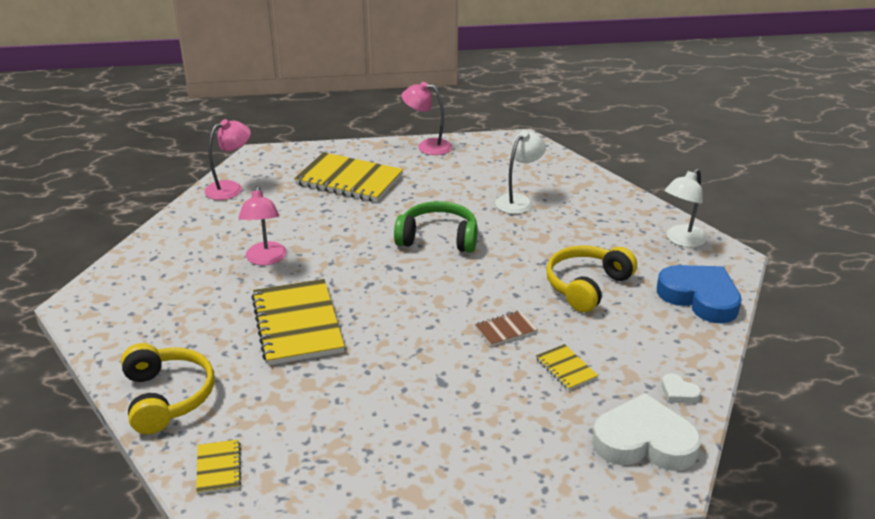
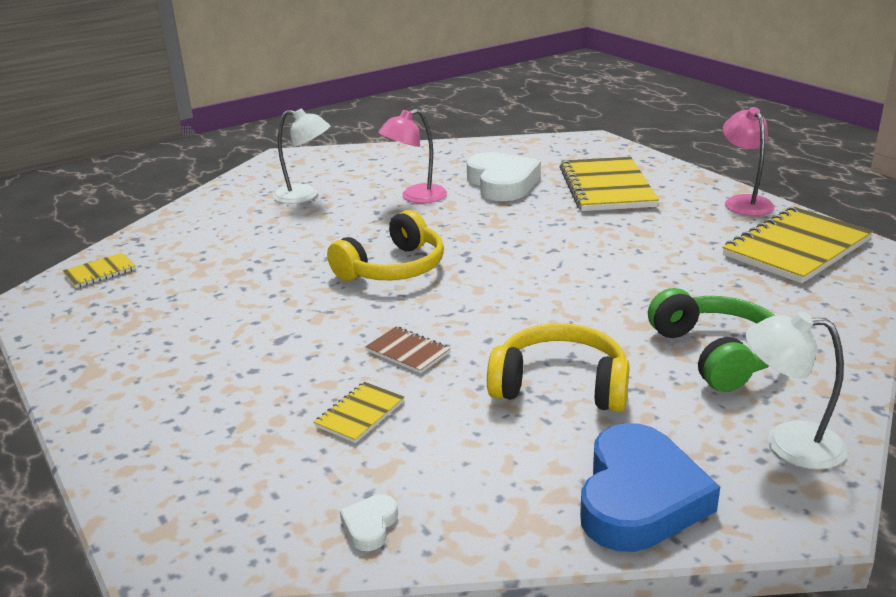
camera: 65 degrees right, 5 degrees down
(167, 397) = (183, 224): yellow headphones -> yellow headphones (393, 268)
(230, 188) = (516, 148): pink lamp -> none
(297, 324) = (324, 241): yellow notebook -> yellow notebook (796, 248)
(438, 238) = (553, 262): green headphones -> green headphones (717, 354)
(518, 201) = (705, 286): white lamp -> white lamp (305, 195)
(644, 441) = (241, 516): white heart -> white heart (502, 183)

